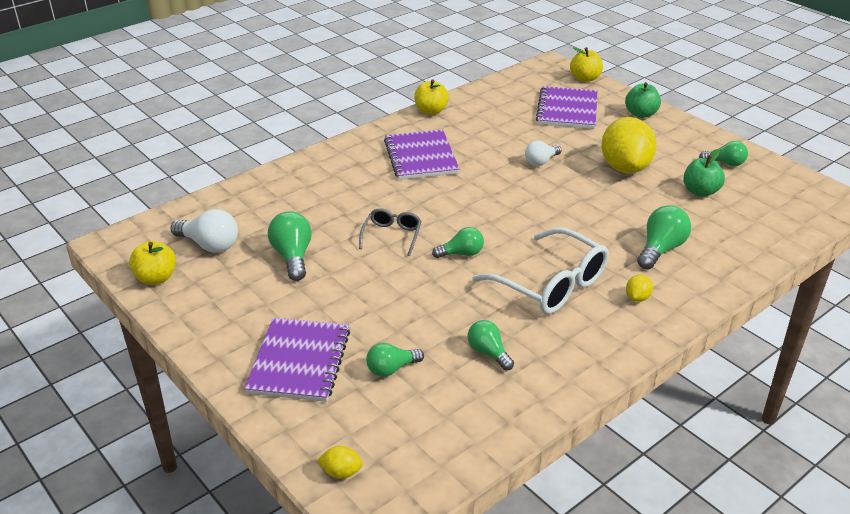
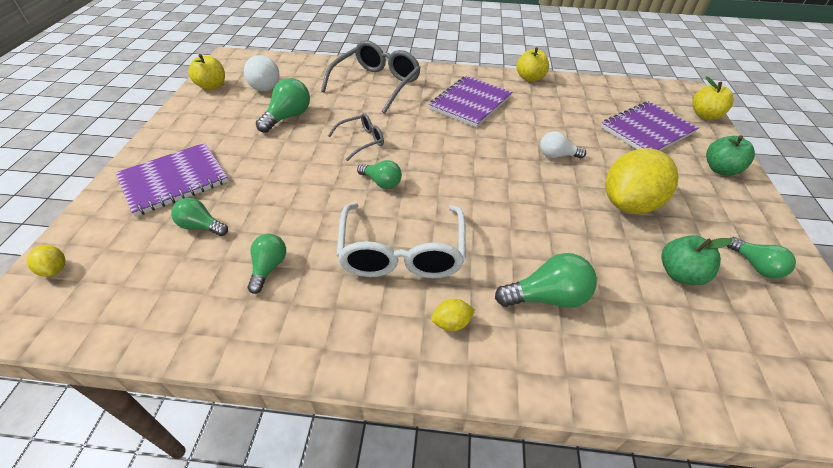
camera: 45 degrees right, 10 degrees up
(316, 184) = (377, 84): none -> grey glasses

